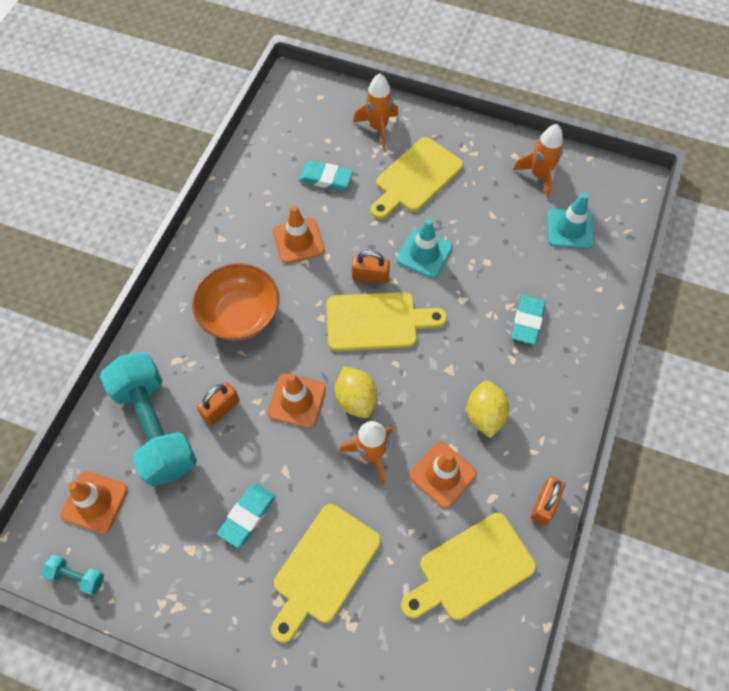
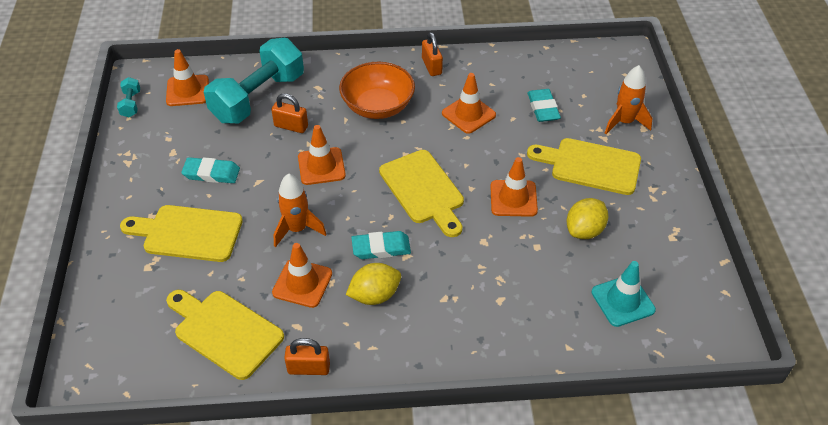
camera: 65 degrees right, 15 degrees down
(356, 399) = (342, 202): yellow lemon -> yellow lemon (584, 230)
(370, 277) = (465, 171): orange padlock -> orange padlock (431, 66)
(424, 253) = (513, 198): turquoise traffic cone -> orange traffic cone
(527, 321) = (492, 297): turquoise eraser -> turquoise eraser (381, 248)
(539, 176) = (668, 256): orange rocket -> none

